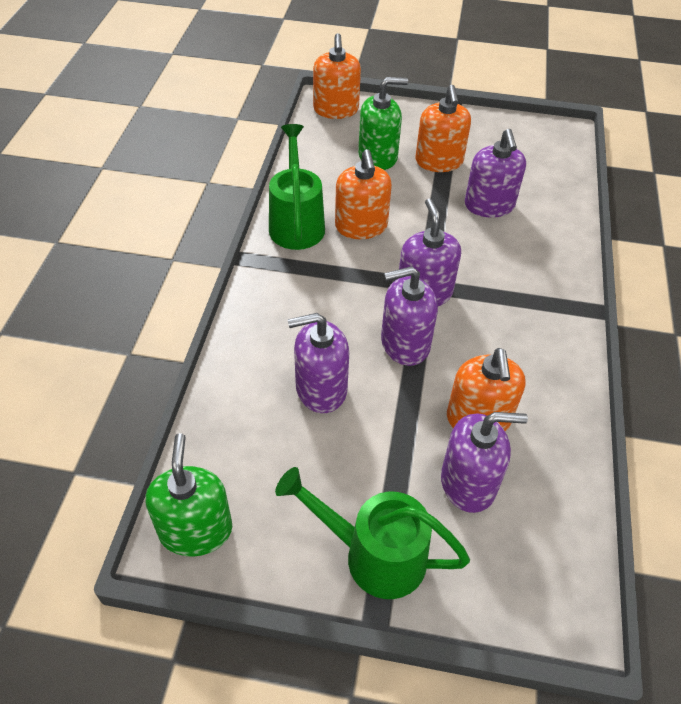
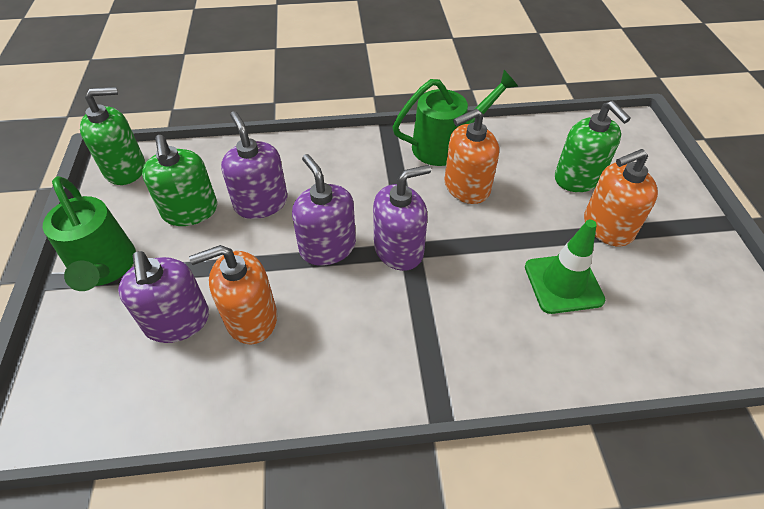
camera: 75 degrees right, 0 degrees up
(308, 459) = (190, 211): none -> green soap dispenser
(336, 109) = (627, 134): orange soap dispenser -> none
(373, 555) = (105, 268): green watering can -> green watering can turned 150 degrees clockwise
(489, 205) = (563, 283): purple soap dispenser -> green traffic cone

